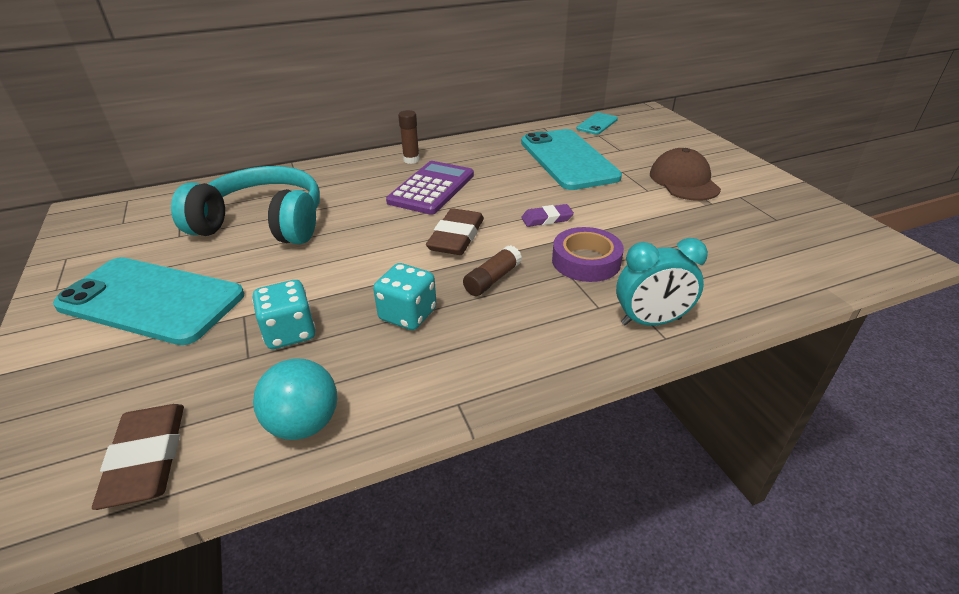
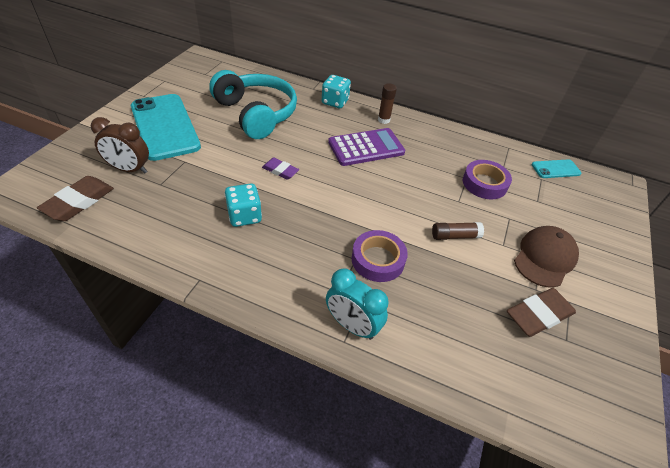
camera: 40 degrees right, 10 degrees up
(172, 372) = (129, 169): none -> brown clock
(290, 332) = (189, 185): turquoise dice -> turquoise dice (335, 102)
(304, 424) = (137, 234): turquoise ball -> none
(456, 237) = (332, 189): brown eraser -> brown eraser (539, 315)
(492, 279) = (311, 229): brown glue stick -> brown glue stick (455, 236)
(547, 219) = (400, 215): purple eraser -> purple eraser (280, 170)
(568, 159) = (484, 183): turquoise phone -> purple tape

